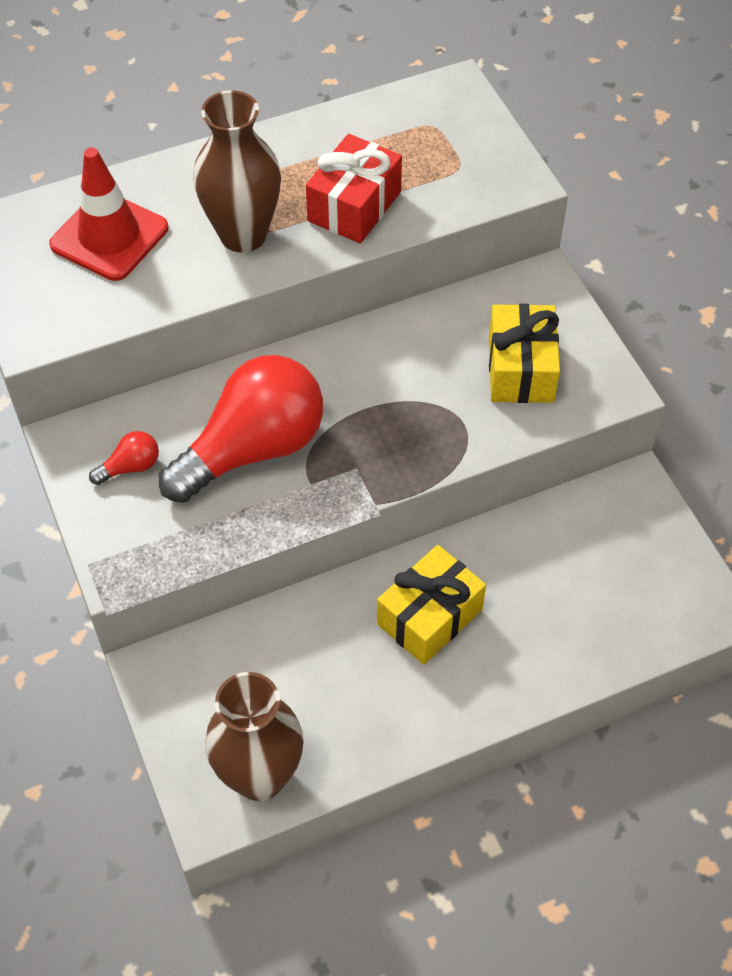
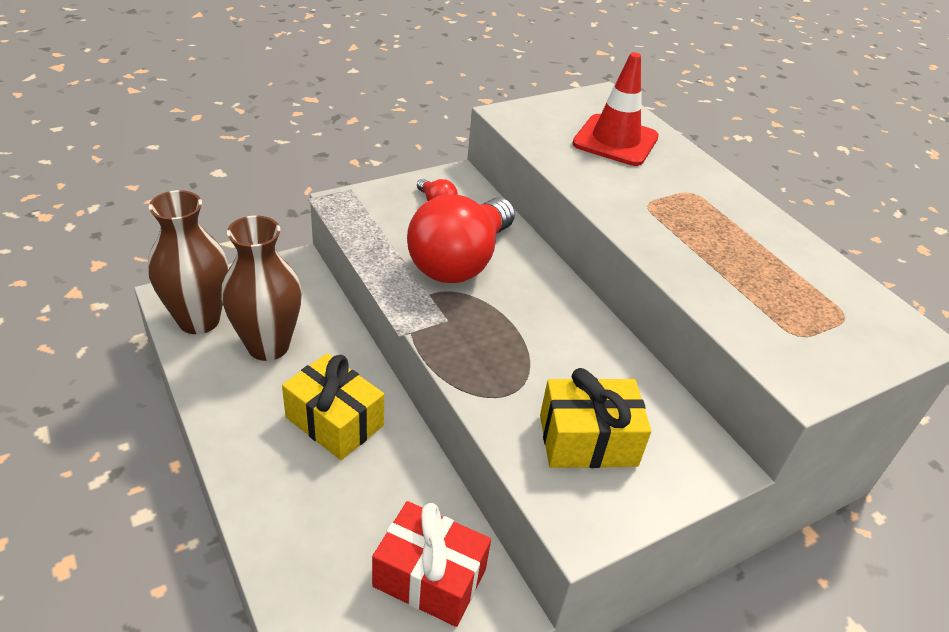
camera: 80 degrees right, 15 degrees down
(243, 235) = (643, 201): brown vase -> brown vase (268, 346)
(252, 449) = (460, 261): red light bulb -> red light bulb turned 75 degrees clockwise
(354, 206) = (706, 263): red gift -> red gift (429, 577)

